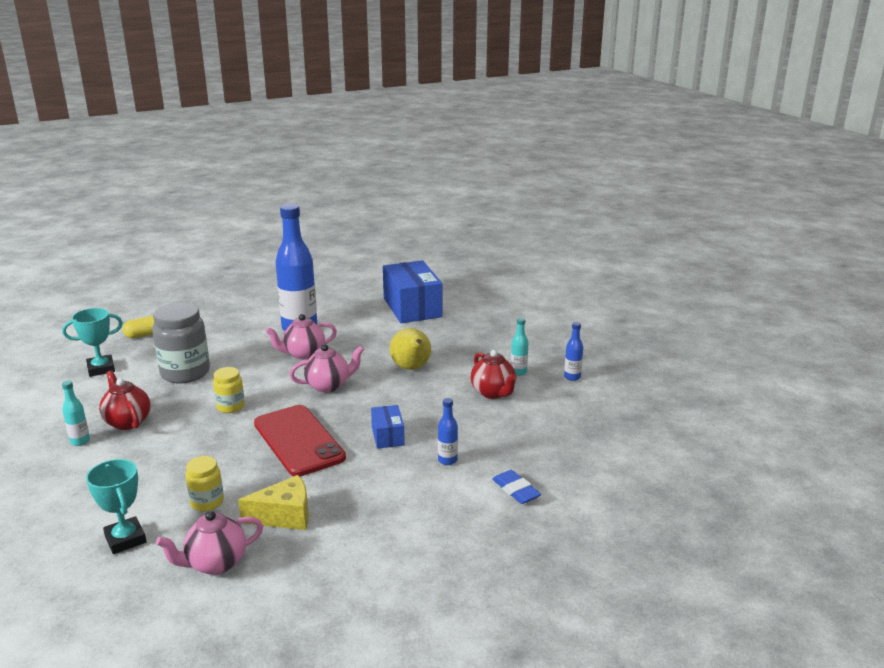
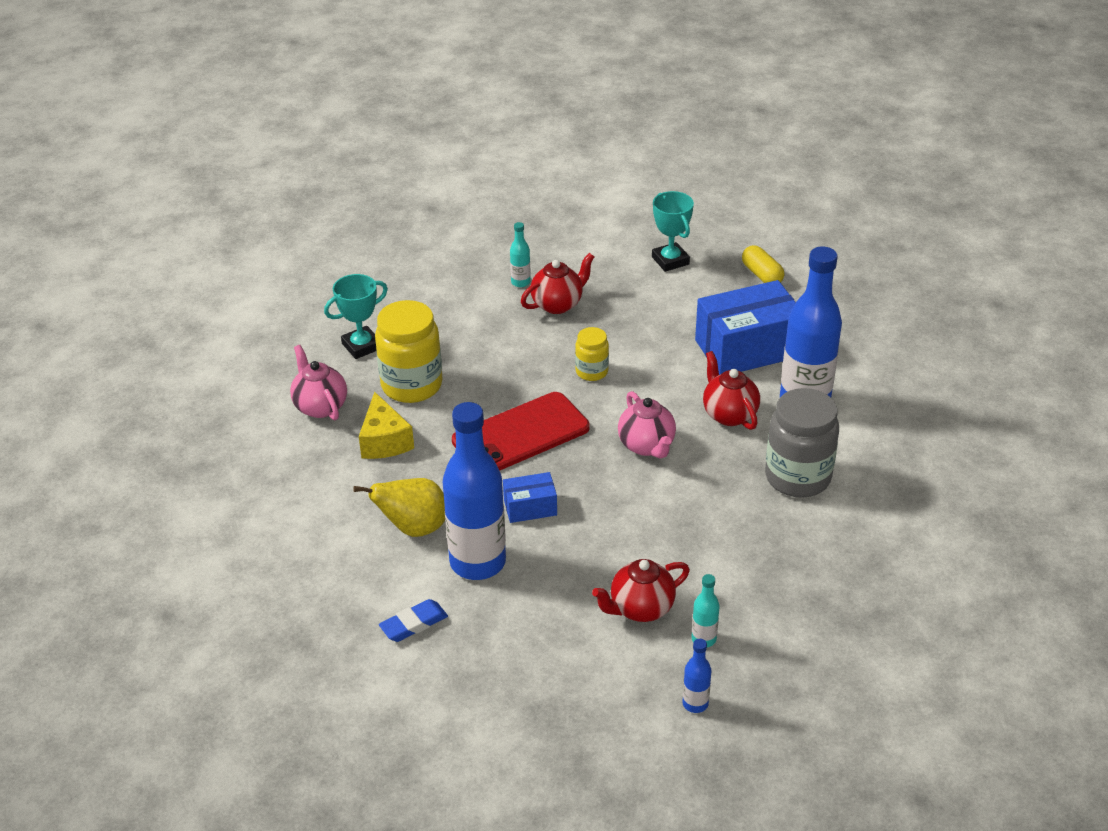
camera: 90 degrees right, 15 degrees up
(185, 373) = (667, 324): grey jar -> grey jar (797, 477)
(207, 502) = (412, 385): yellow jar -> yellow jar, size x1.87
(303, 354) = (729, 414): pink teapot -> red teapot
(412, 307) = (903, 514): blue box -> blue box (747, 348)
(412, 368) = (703, 522): yellow pear -> yellow pear (414, 528)
(447, 460) = (477, 562): blue bottle -> blue bottle, size x2.37

